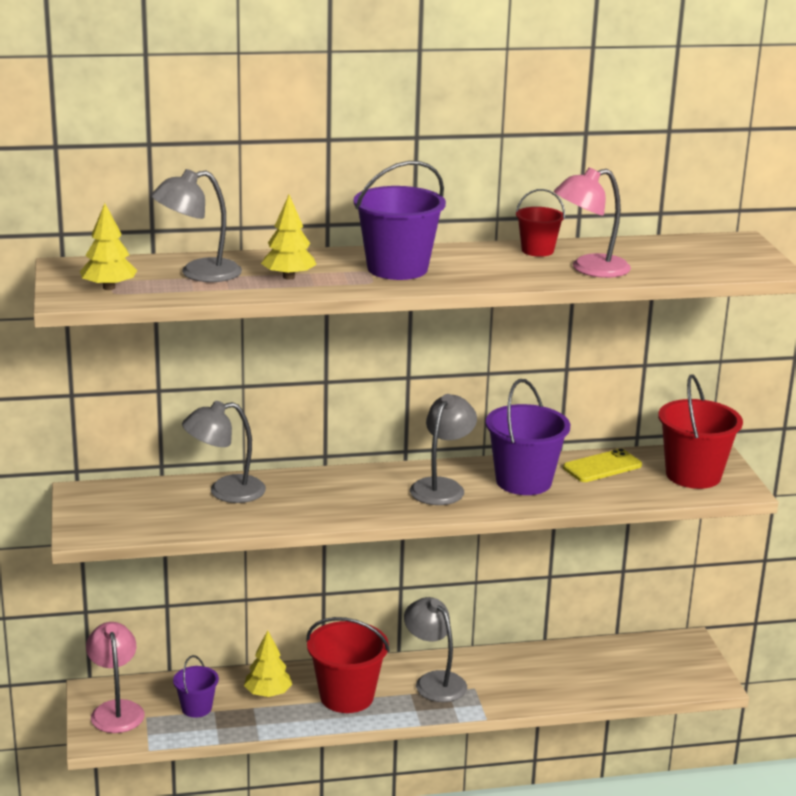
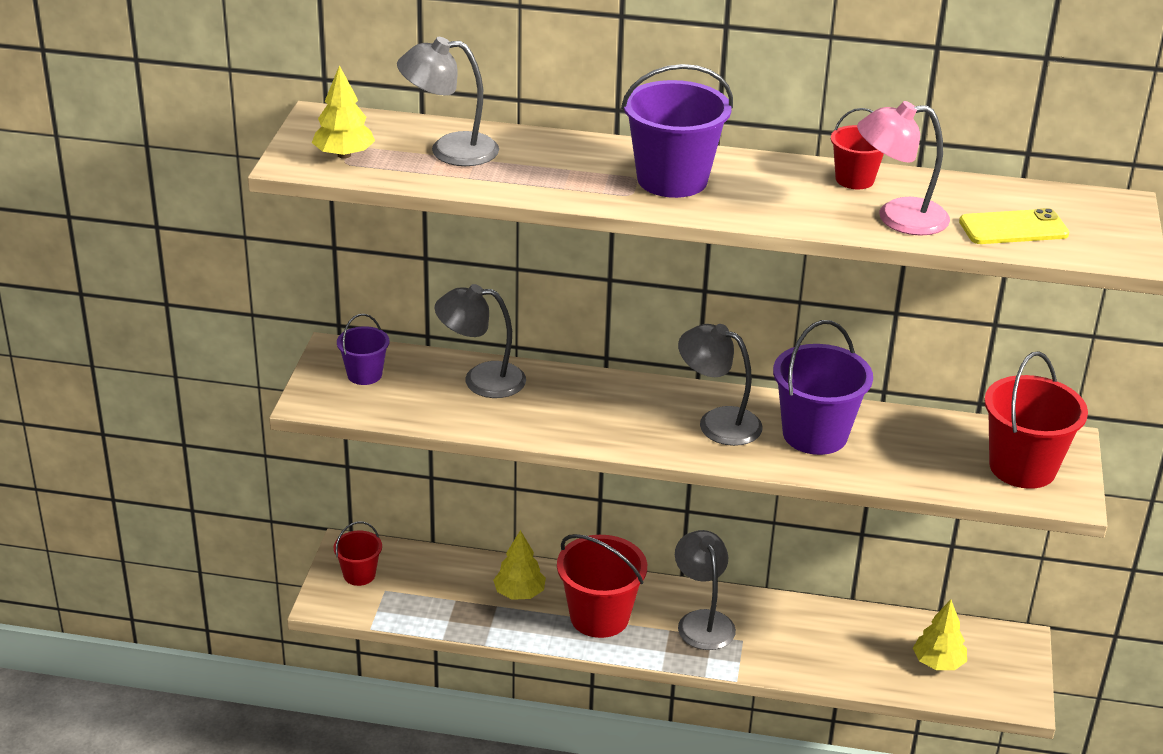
camera: 20 degrees right, 10 degrees up
(116, 710) = (359, 574): pink lamp -> red bucket
(196, 708) = (439, 592): purple bucket -> purple bucket (364, 374)
(288, 277) = (543, 172): yellow tree -> yellow tree (938, 662)
(442, 487) = (718, 422): grey lamp -> grey lamp turned 105 degrees counterclockwise
(602, 467) = (919, 433): yellow phone -> yellow phone (1013, 228)

